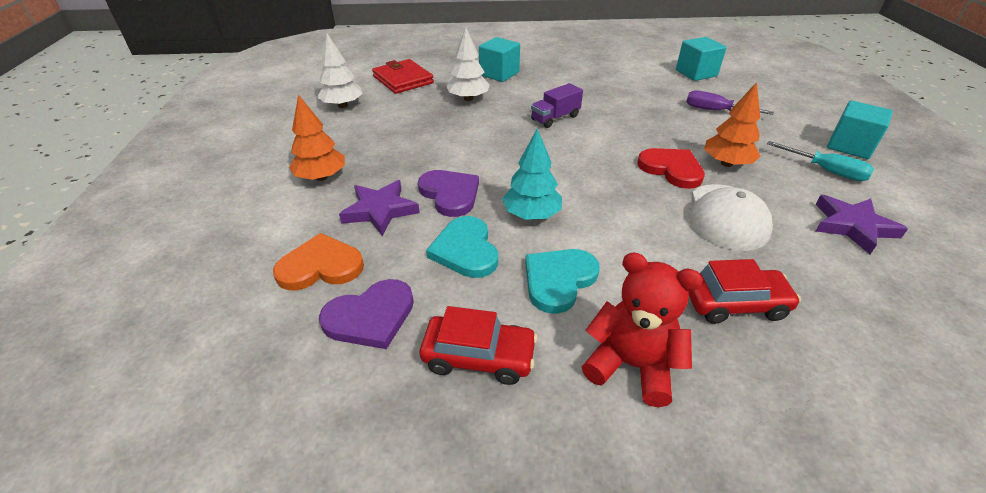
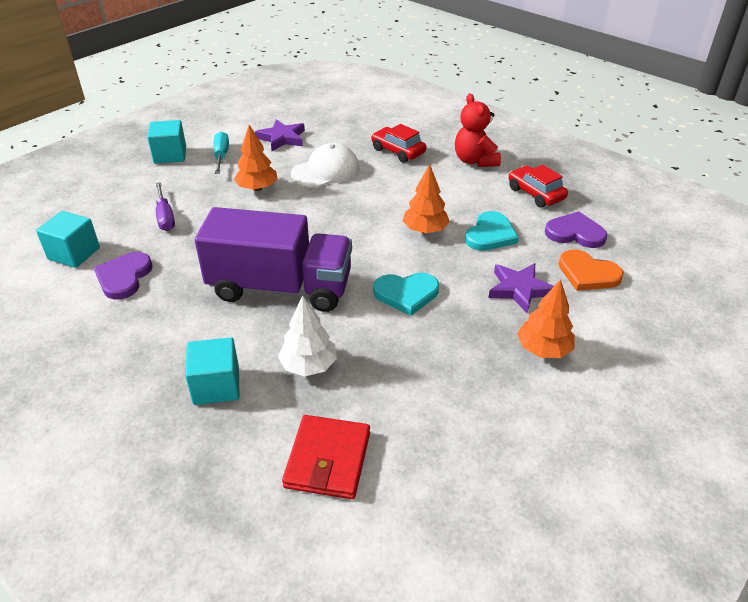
camera: 135 degrees left, 0 degrees up
(343, 105) = (447, 453): white tree -> none
(450, 194) = (458, 273): purple heart -> purple heart (124, 277)
(531, 215) = (425, 230): turquoise tree -> orange tree
(555, 118) = (280, 287): purple truck -> purple truck, size x2.41
(558, 280) = (460, 196): turquoise heart -> turquoise heart (406, 294)
(671, 169) = (294, 204): red heart -> none

